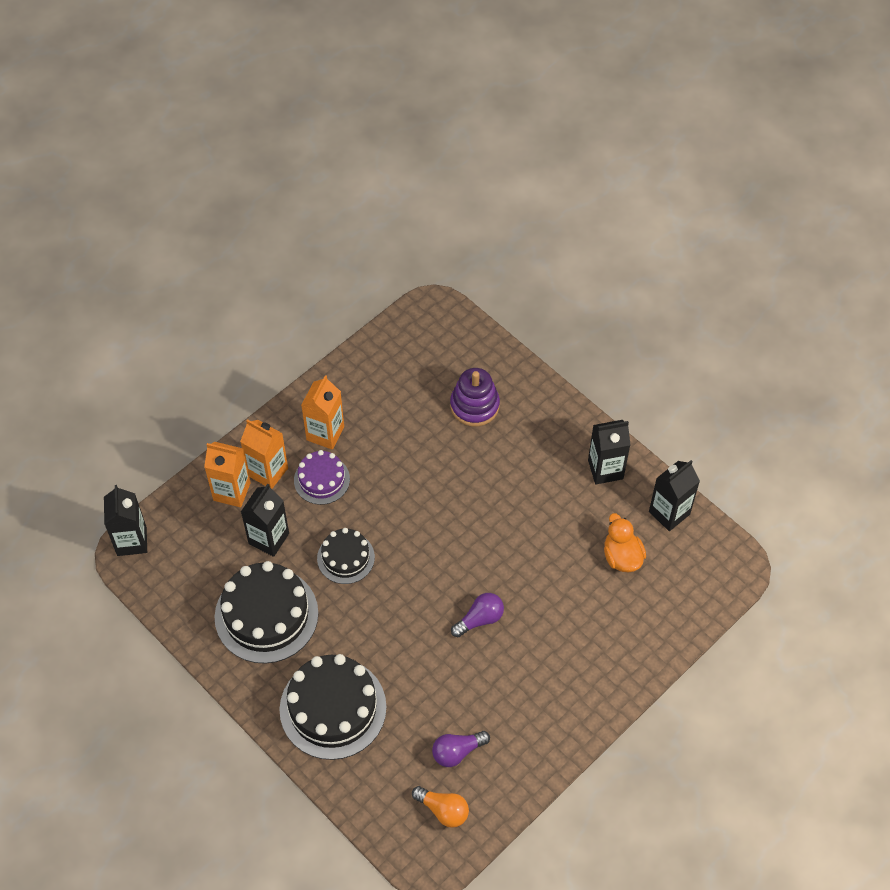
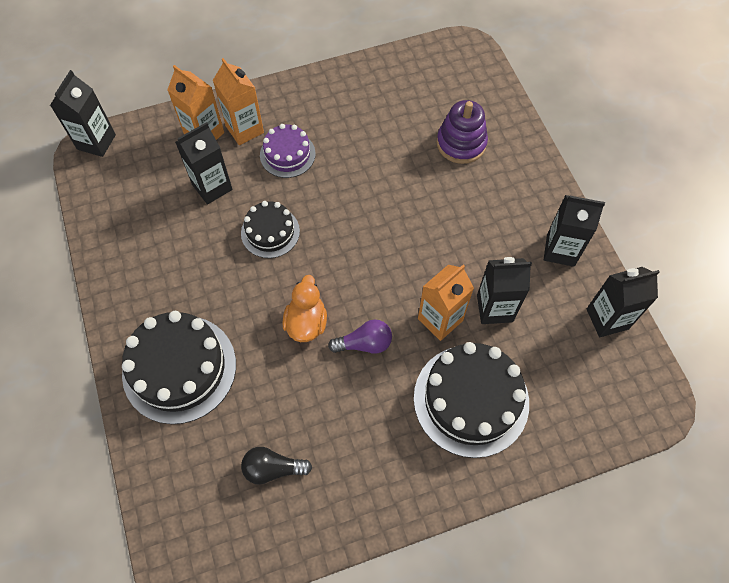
camera: 25 degrees right, 5 degrees up
(266, 615) = (170, 254): black cake -> black cake (471, 400)
(325, 433) = (313, 116): orange carton -> orange carton (440, 319)
(443, 810) = (226, 524): orange light bulb -> none
(457, 752) = (273, 469): purple light bulb -> black light bulb
(573, 543) = (494, 308): none -> black carton
(622, 556) = (538, 342): orange duck -> orange duck (306, 322)

